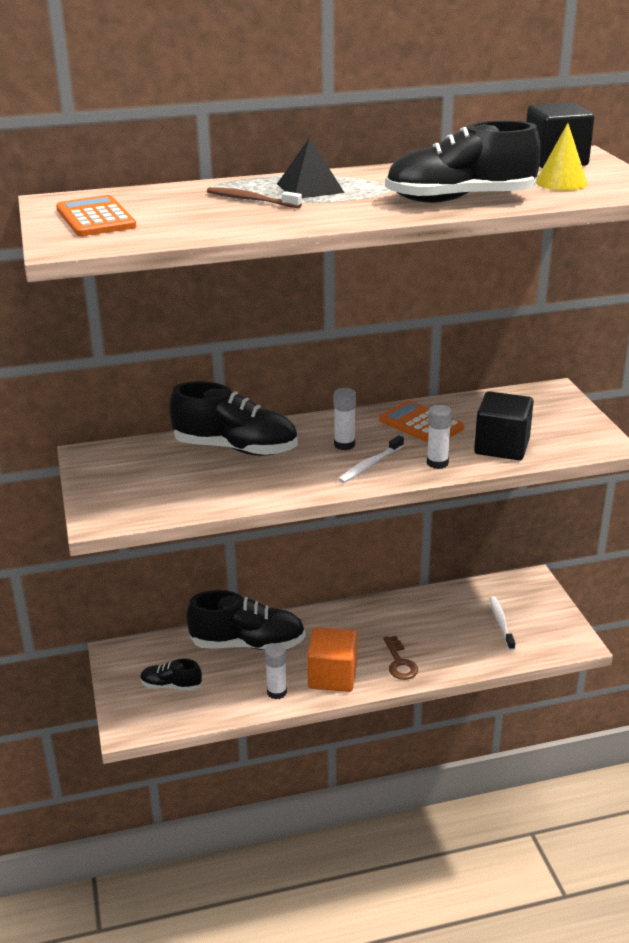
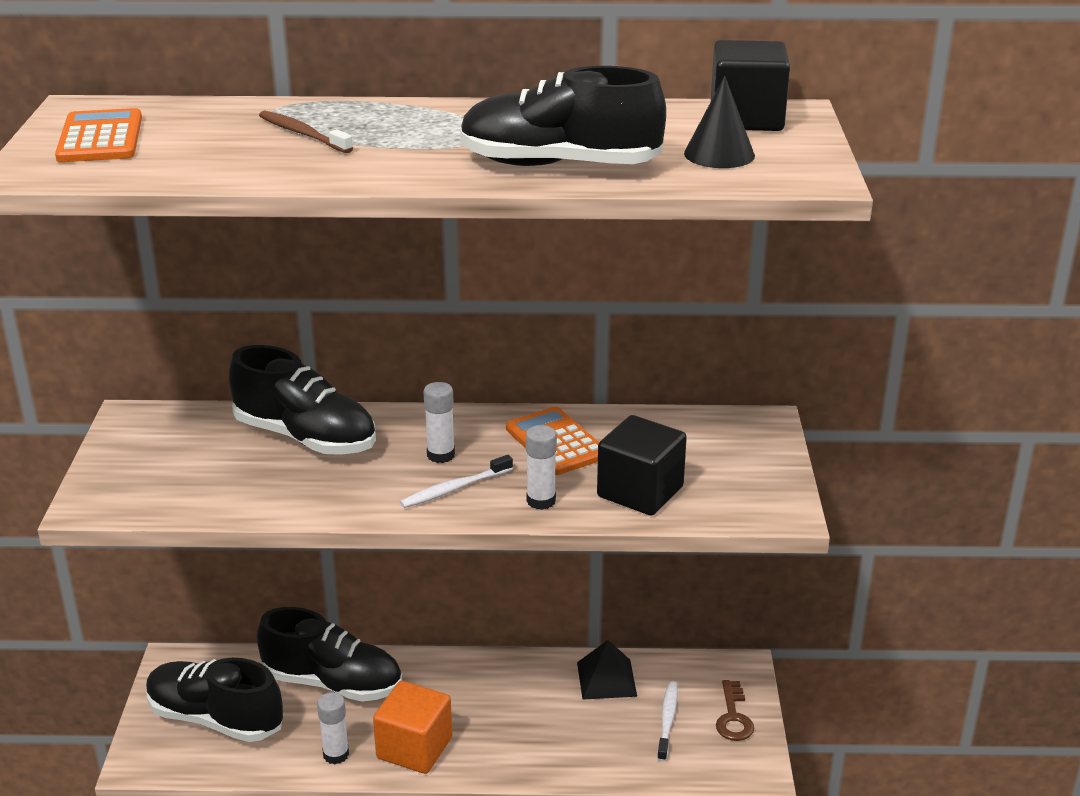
camera: 15 degrees right, 0 degrees up
(171, 686) = (215, 719): black shoe -> black shoe, size x1.94
(310, 188) = (391, 124): black pyramid -> black pyramid (606, 679)
(399, 662) = (507, 747): brown key -> brown key (733, 717)
(561, 182) = (719, 154): yellow cone -> black cone

